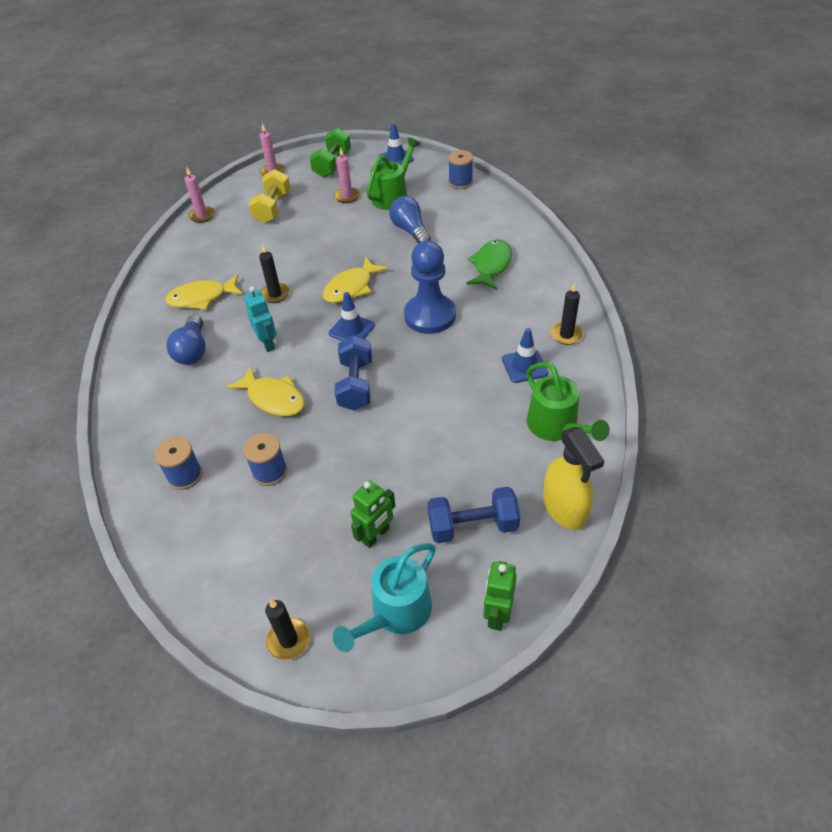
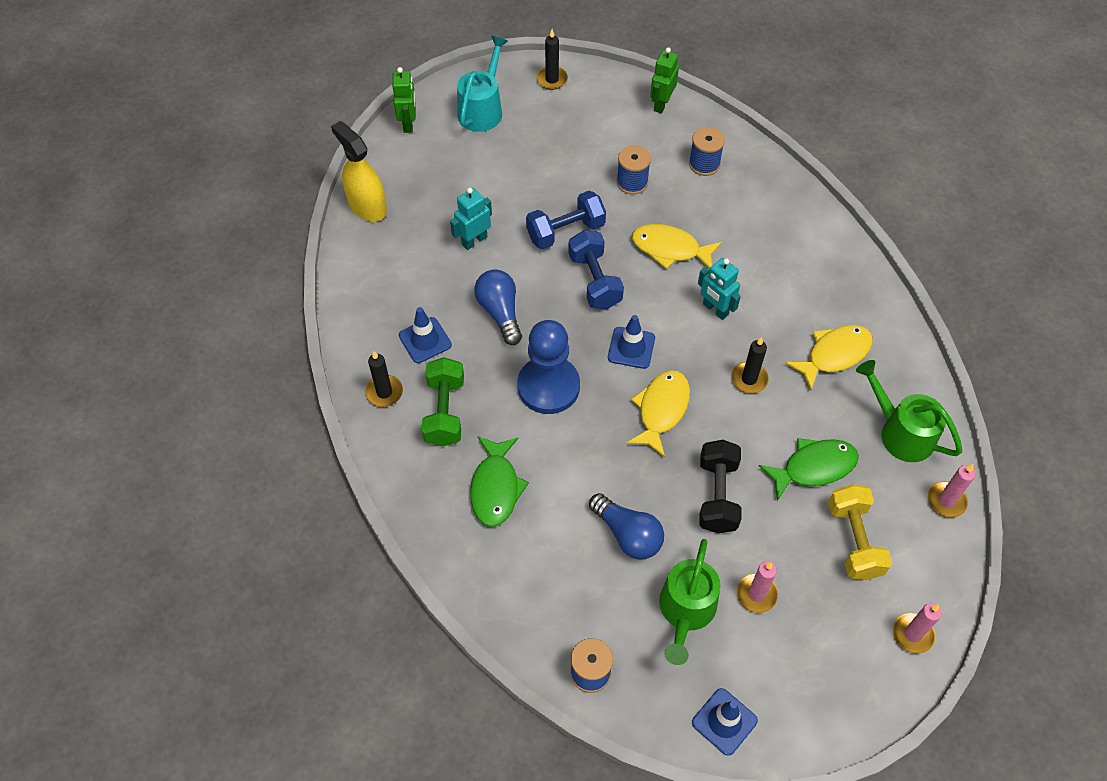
camera: 160 degrees right, 10 degrees up
(192, 350) = (791, 284): blue light bulb -> blue light bulb (500, 312)
(269, 242) = (814, 467): none -> green fish
(332, 164) = (825, 678): green dumbbell -> green dumbbell (445, 412)
(341, 239) = (717, 495): none -> black dumbbell
(376, 535) = (517, 154): green robot -> green robot (661, 104)
(456, 445) = (474, 240): none -> turquoise robot
(472, 526) = (441, 177): blue dumbbell -> blue dumbbell (565, 231)
(556, 427) = (382, 278): green watering can -> green watering can (900, 432)

